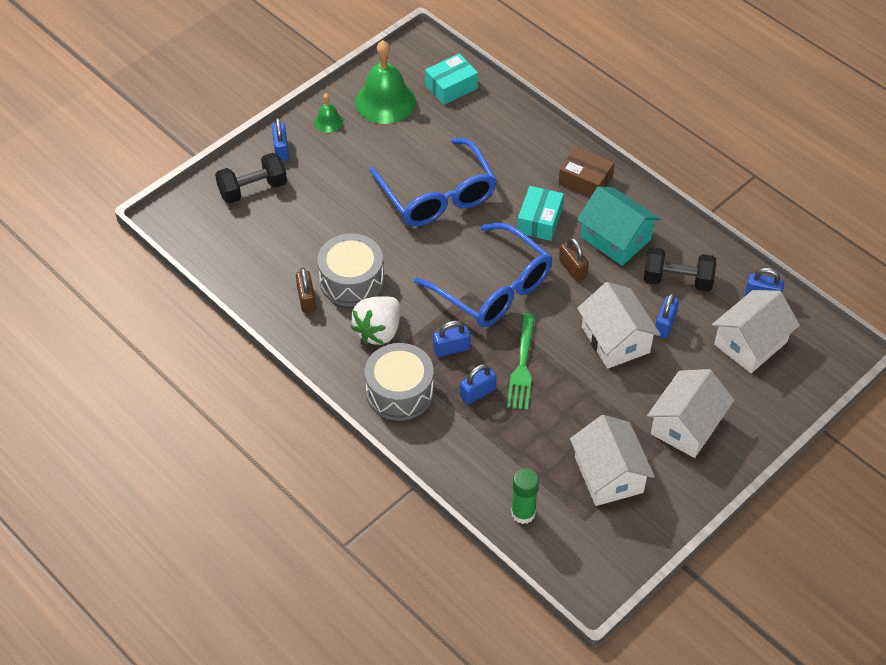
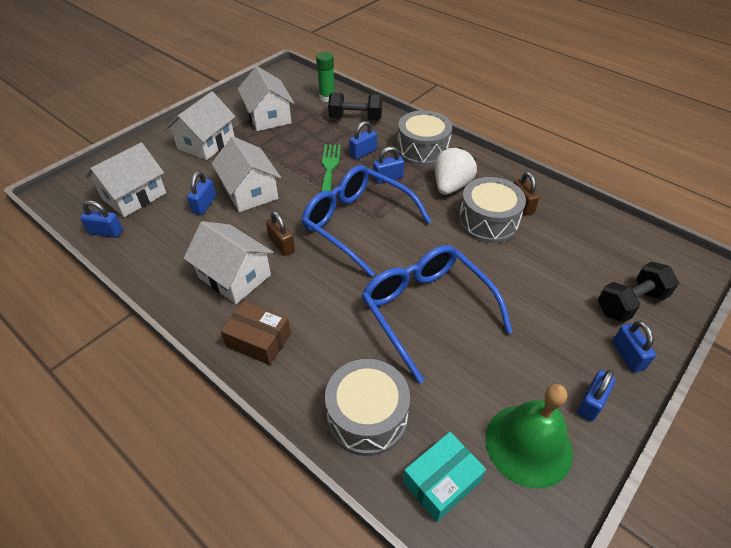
camera: 175 degrees right, 5 degrees down
(328, 121) = (591, 403): green bell -> blue padlock
(498, 124) = (367, 417): none -> grey drum
(539, 221) = (313, 289): turquoise box -> none
(615, 238) = (234, 276): turquoise house -> white house
(677, 280) = (182, 241): black dumbbell -> black dumbbell (355, 118)

